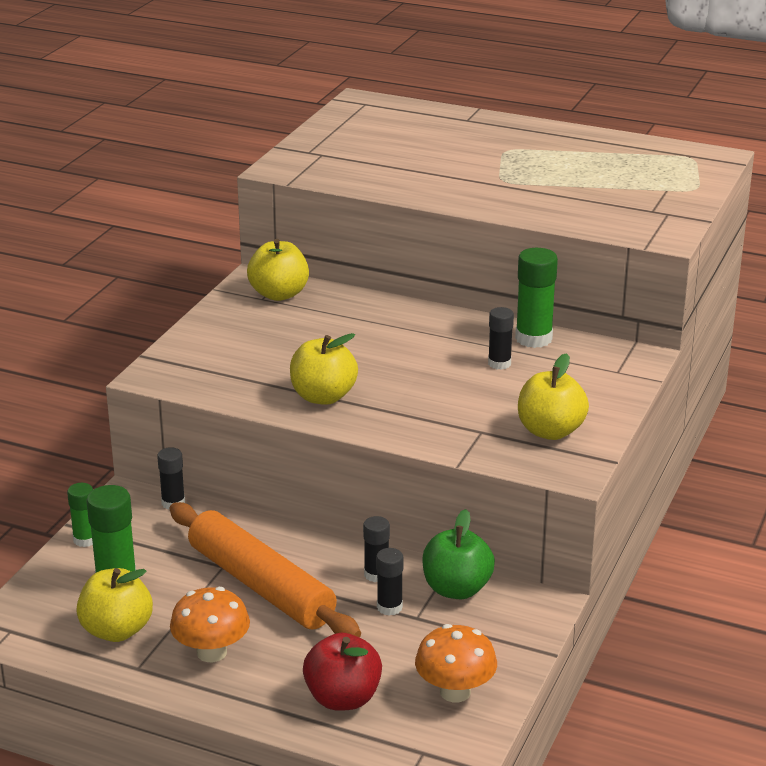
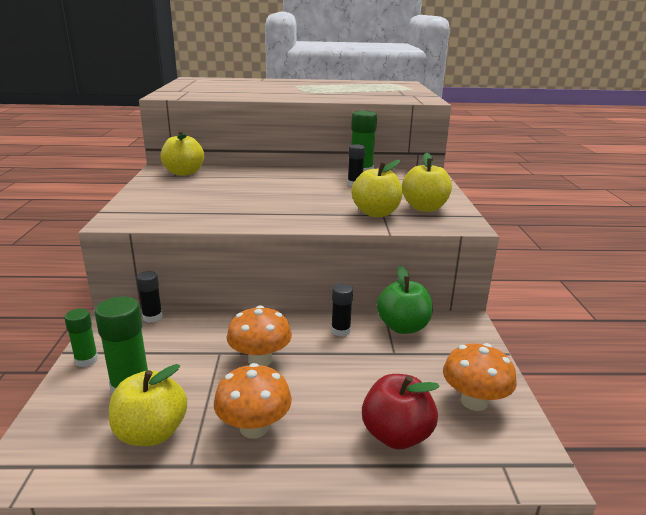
camera: 25 degrees left, 5 degrees down
(260, 586) = (260, 360): orange rolling pin -> orange mushroom
(323, 397) = (258, 213): yellow apple -> yellow apple (376, 213)
(389, 607) = (369, 351): black glue stick -> none

